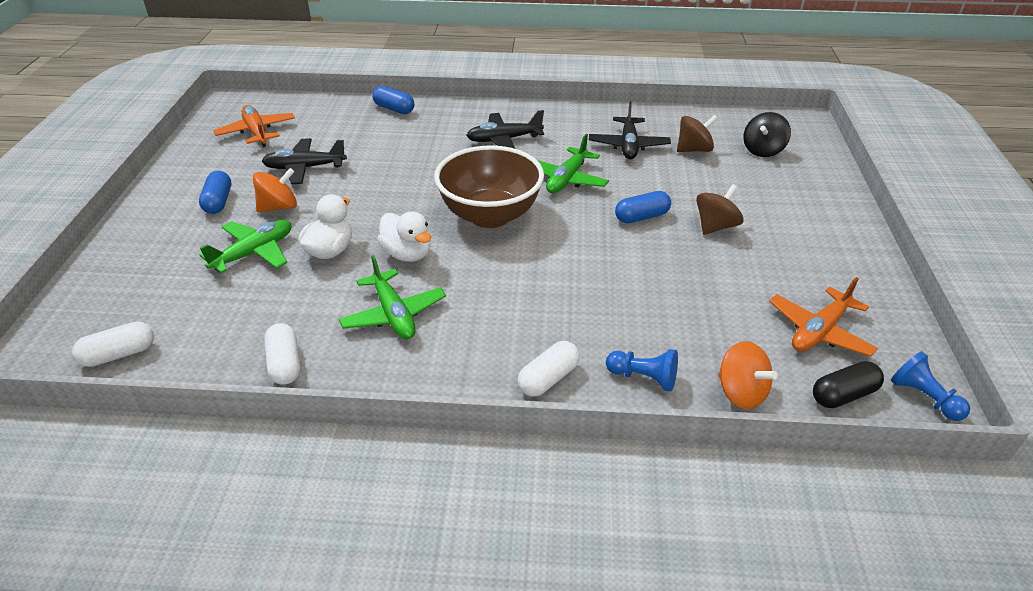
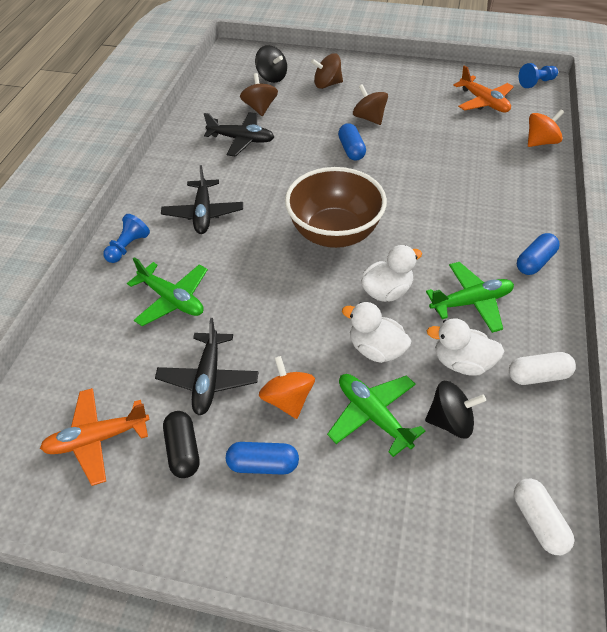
camera: 80 degrees left, 10 degrees up
(239, 299) = (450, 421): none -> black spinning top
(308, 307) = (462, 362): none -> white duck
(394, 109) = (97, 296): blue capsule -> blue capsule (534, 262)
(548, 379) = (538, 220): white capsule -> none
(567, 179) = (286, 181): green plane -> green plane (172, 299)
(643, 378) = (532, 178): blue pawn -> blue pawn (128, 247)
(773, 190) = (327, 84): none -> brown spinning top
(843, 395) = (537, 107): black capsule -> black capsule (183, 450)

